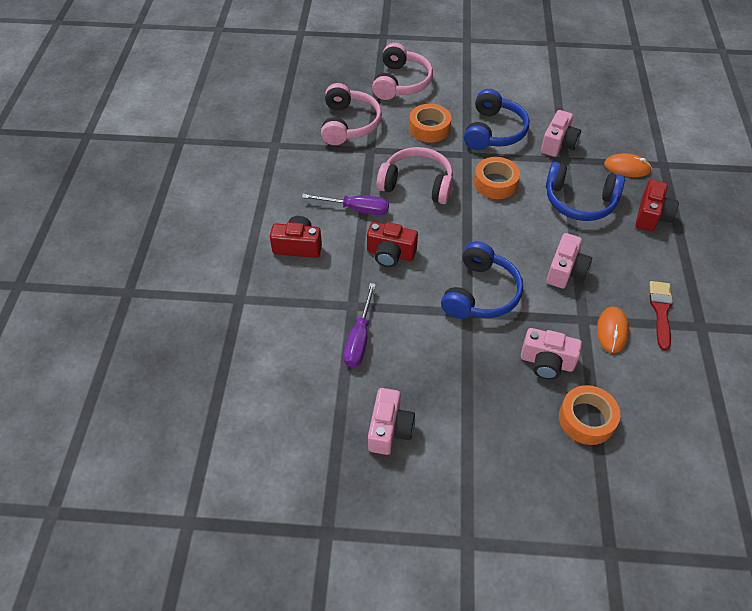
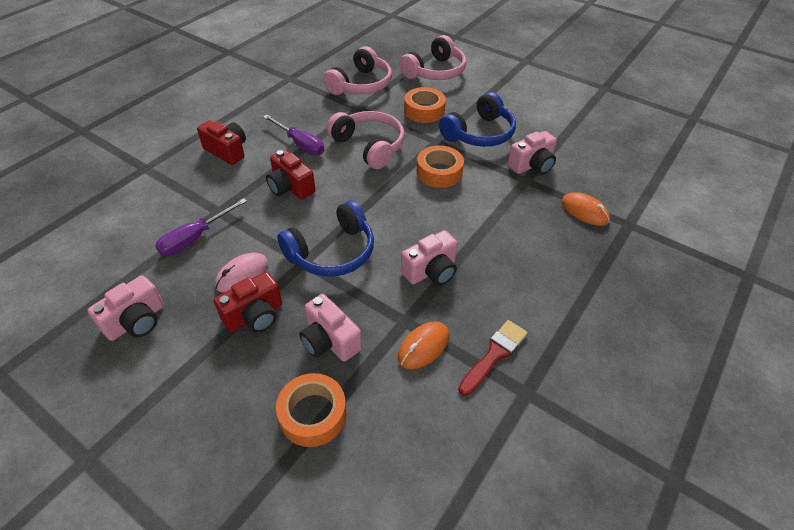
camera: 30 degrees right, 5 degrees down
(430, 348) = (242, 274): none -> pink mouse
(579, 201) = (505, 219): blue headphones -> none
(651, 216) = (570, 263): red camera -> red camera (255, 316)

